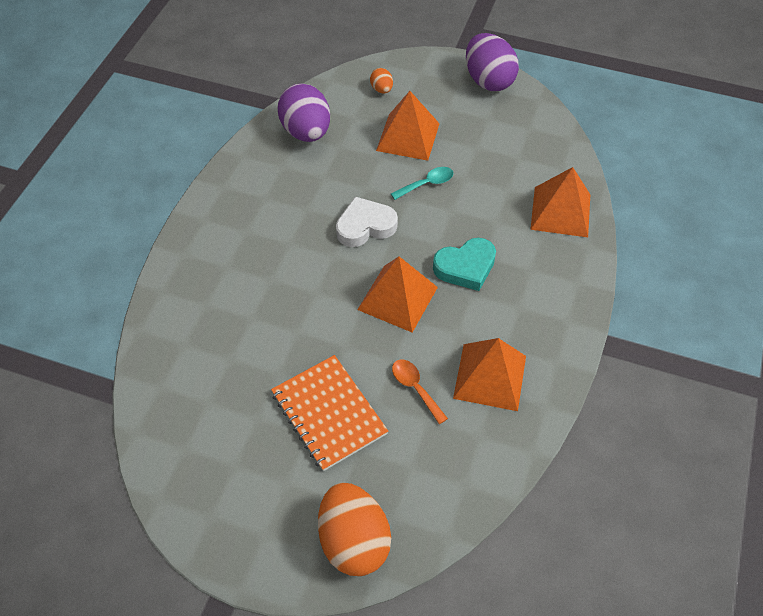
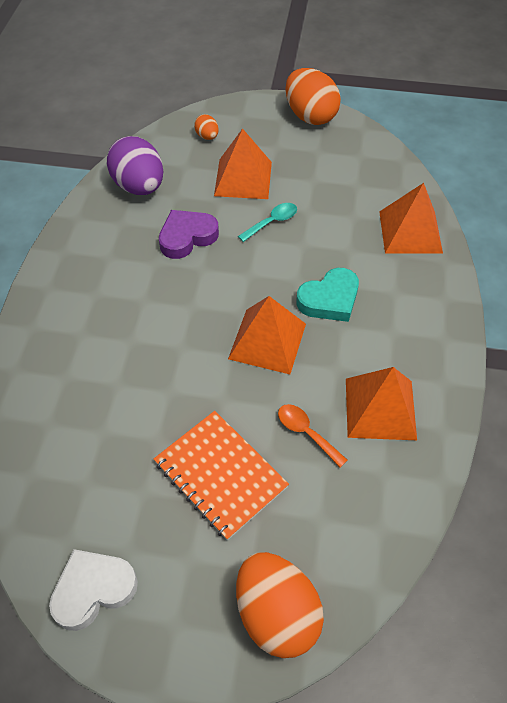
camera: 10 degrees left, 0 degrees up
(342, 188) = (187, 237): none -> purple heart
(365, 226) = (218, 272): white heart -> white heart (93, 590)
(488, 80) = (310, 116): purple egg -> orange egg

